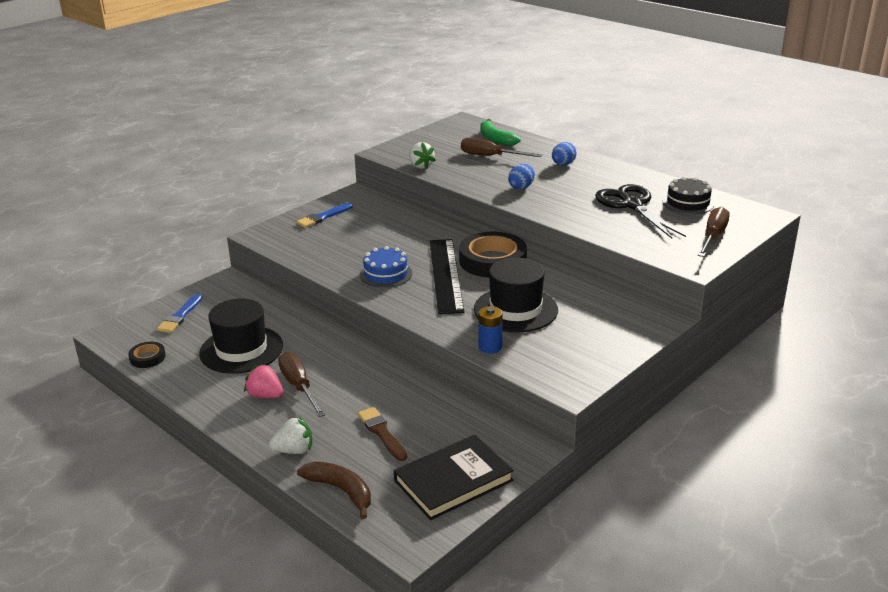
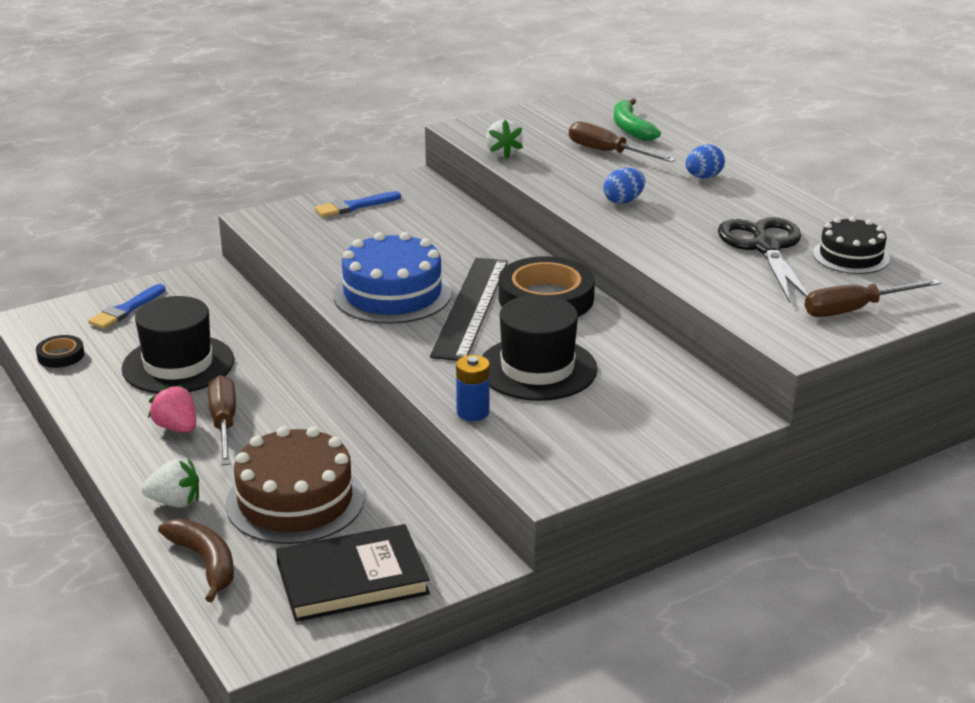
camera: 15 degrees right, 0 degrees up
(382, 432) = (295, 501): brown brush -> brown cake
(386, 274) = (392, 294): blue cake -> blue cake, size x1.62
(713, 237) = (855, 309): brown screwdriver -> brown screwdriver turned 150 degrees counterclockwise

